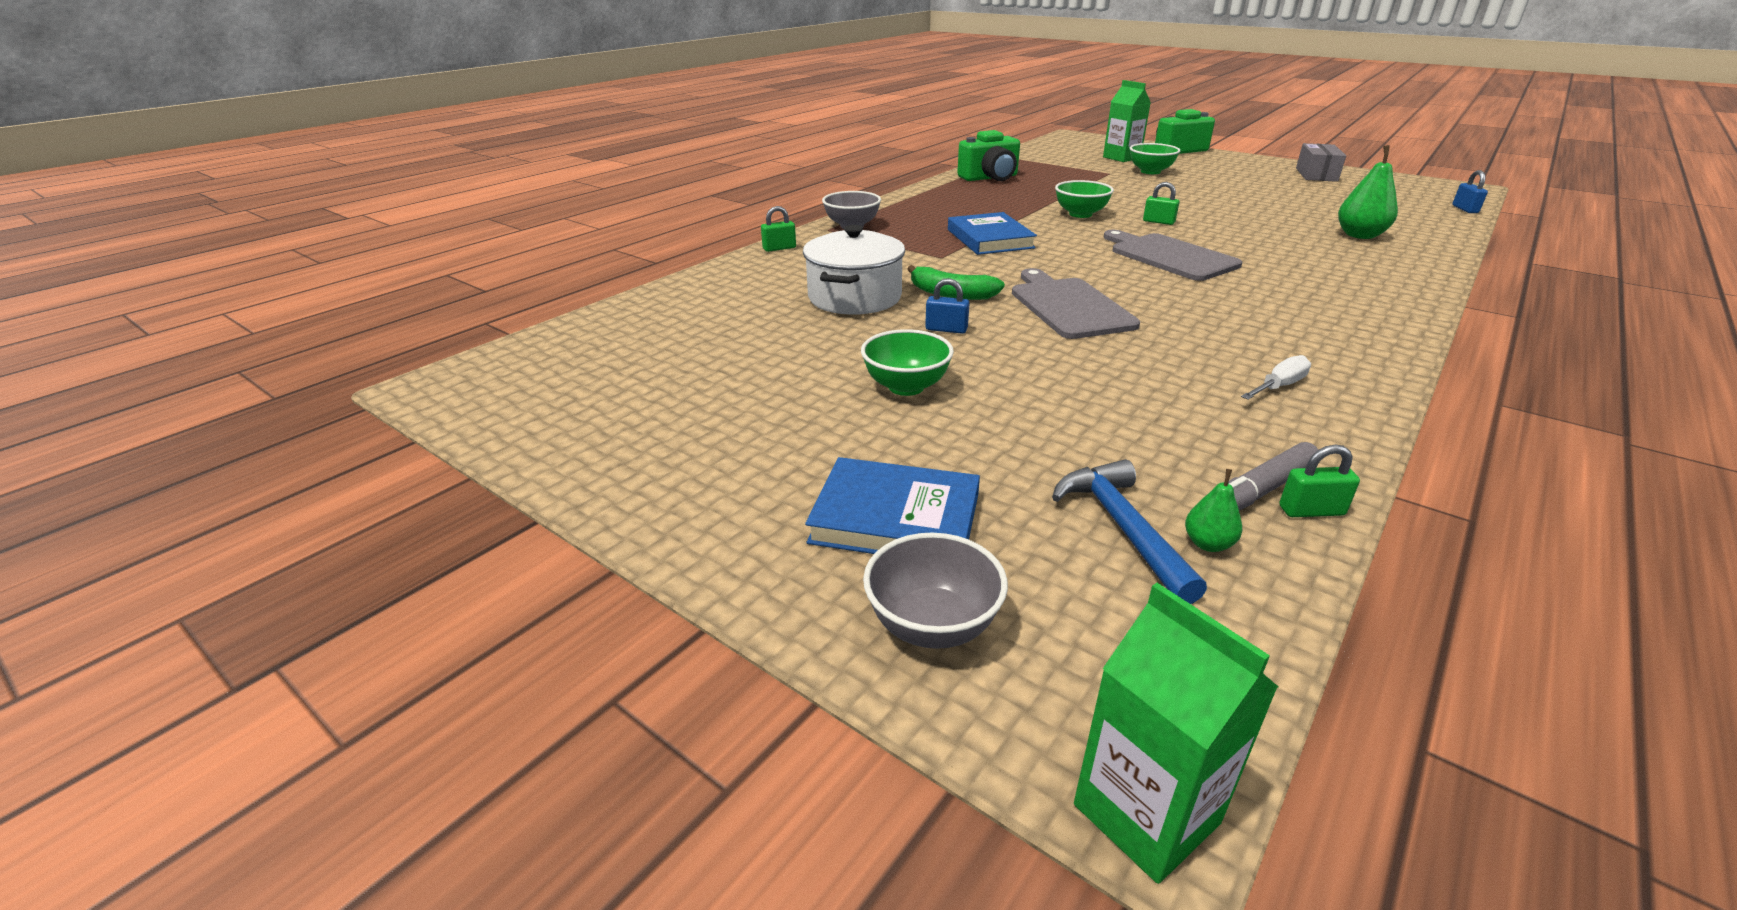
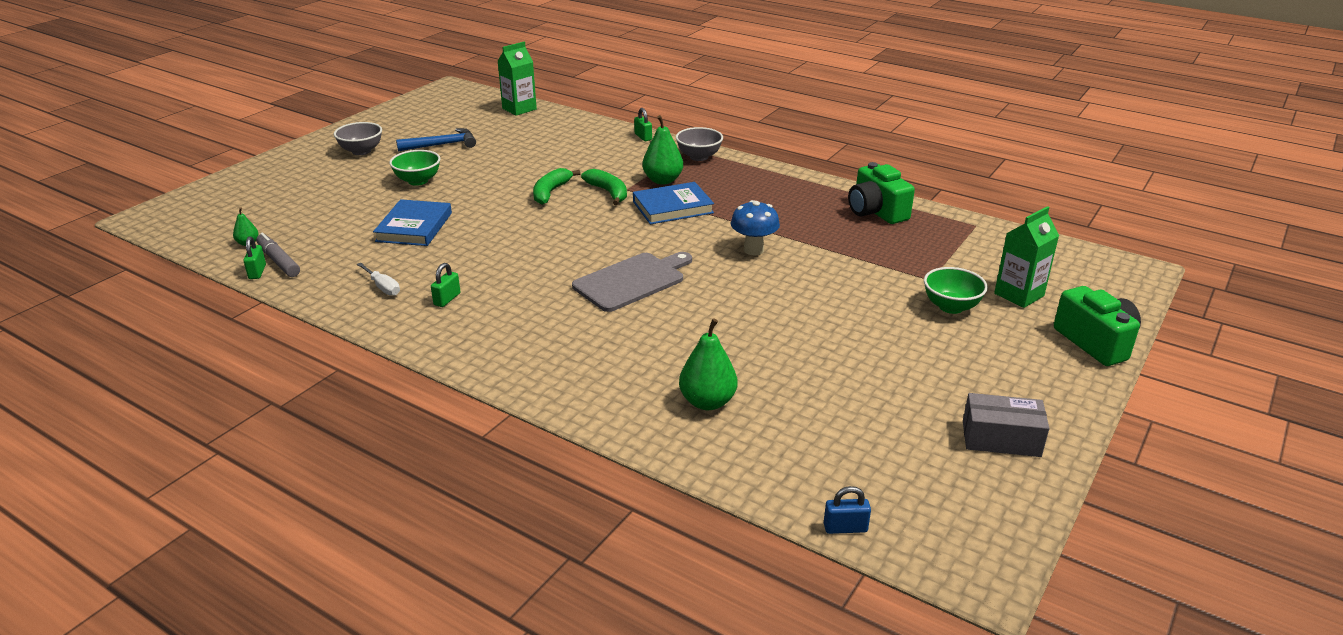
camera: 85 degrees right, 0 degrees up
(854, 297) = (547, 164): white pot -> none
(895, 518) = (301, 181): blue book -> blue book (414, 227)
(917, 241) = (662, 180): none -> green pear
(932, 625) = (233, 188): grey bowl -> grey bowl (361, 151)
(946, 329) = (491, 191): blue padlock -> none
(951, 265) = (608, 192): none -> green banana
(1069, 306) = (523, 230): grey cutting board -> none
(1080, 214) = (753, 250): green bowl -> blue mushroom
(1122, 527) = (269, 226): blue hammer -> blue hammer (442, 145)
(1146, 813) = (137, 217): green carton -> green carton (519, 109)
(1158, 222) = (736, 287): green padlock -> green padlock (447, 299)

